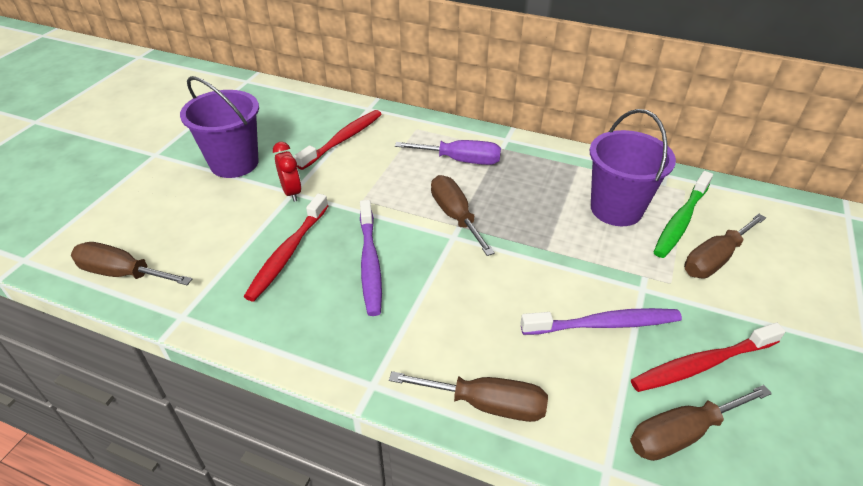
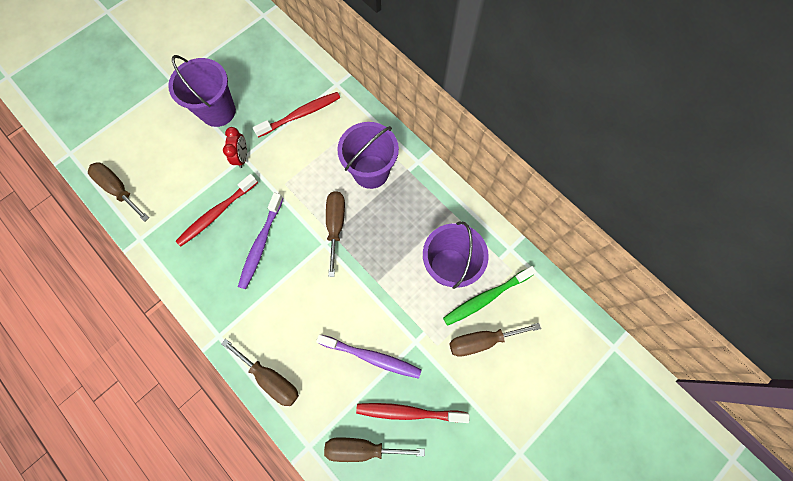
camera: 25 degrees right, 30 degrees up
(460, 160) = (371, 171): purple screwdriver -> purple bucket

